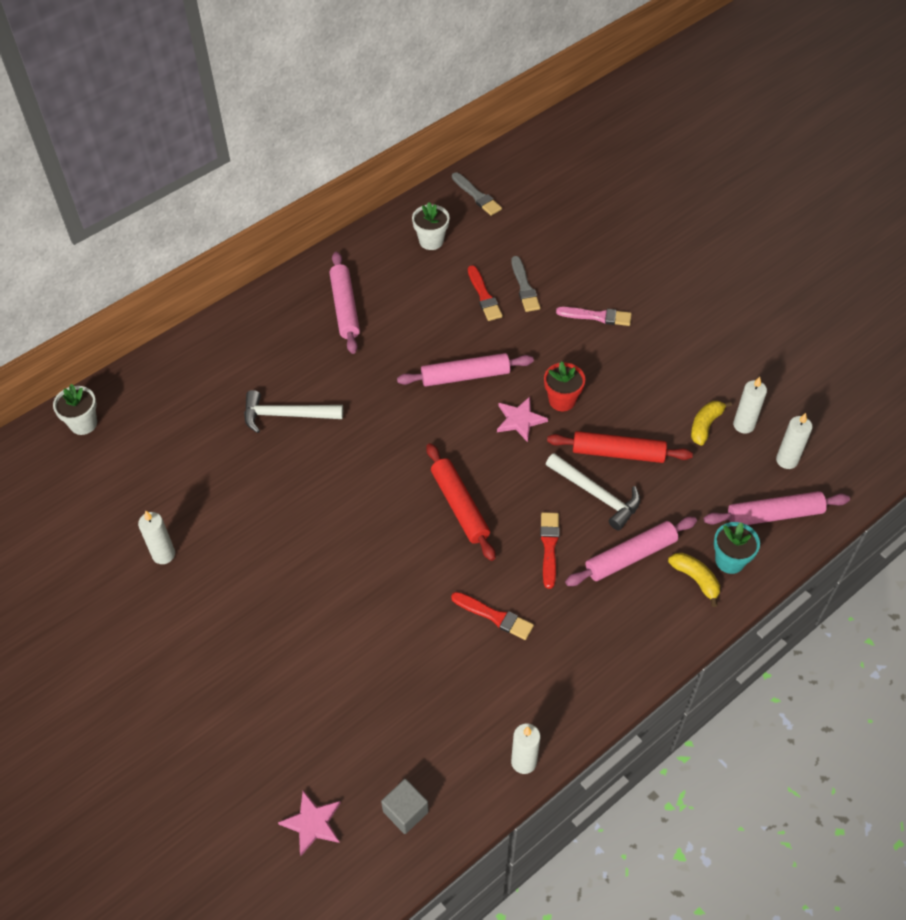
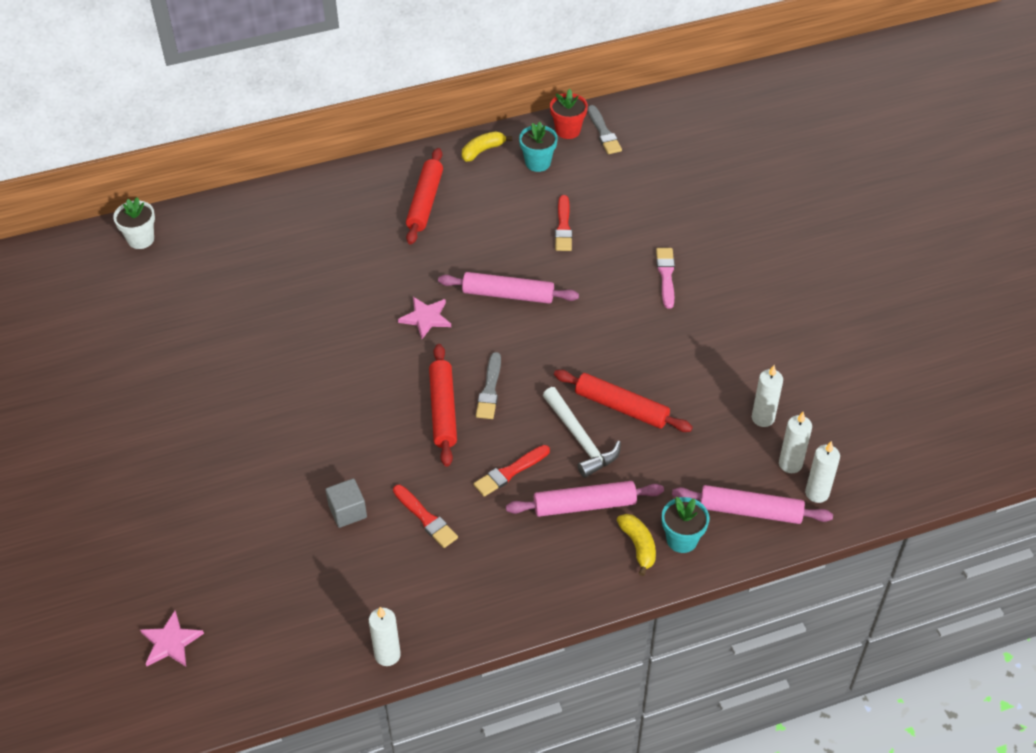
camera: 20 degrees right, 5 degrees down
(163, 554) = (155, 372): white candle -> white candle (817, 493)
(286, 415) = (323, 283): white hammer -> none
(345, 307) = (425, 202): pink rolling pin -> red rolling pin
(405, 811) = (258, 661): grey cube -> grey cube (347, 511)
(431, 241) = (538, 163): white flower pot -> turquoise flower pot
(520, 420) = (540, 349): pink star -> pink star (426, 318)
(524, 287) = (607, 229): grey brush -> grey brush (490, 389)
(549, 546) = (510, 472): red brush -> red brush turned 150 degrees counterclockwise
(562, 400) = (591, 343): red flower pot -> red flower pot (568, 130)
(597, 316) = (666, 275): pink brush -> pink brush turned 120 degrees counterclockwise
(705, 425) = (723, 407): yellow banana -> yellow banana (482, 151)

